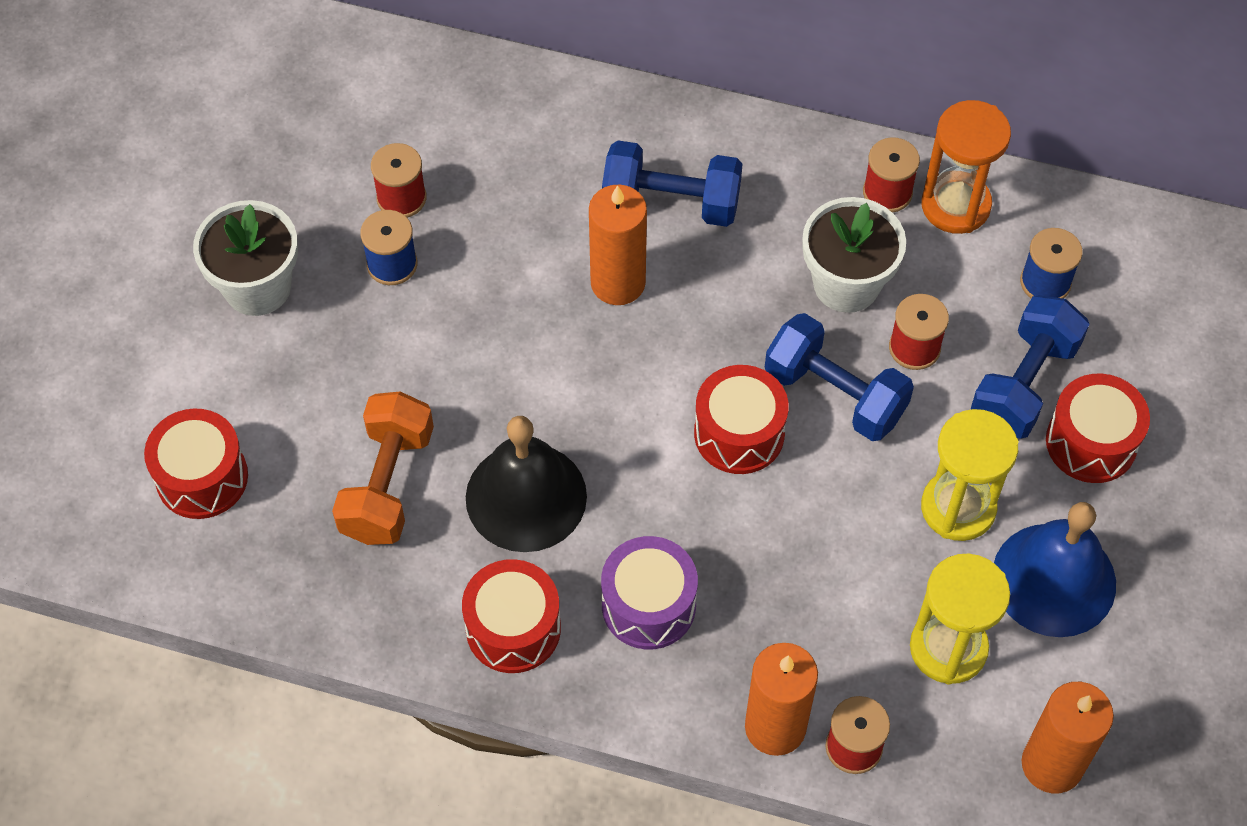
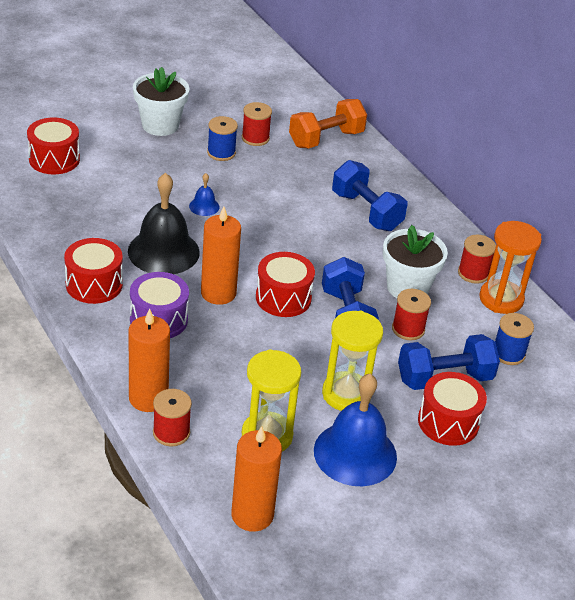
camera: 40 degrees right, 20 degrees down
(387, 484) = (116, 209): orange dumbbell -> orange dumbbell (326, 139)
(482, 376) = (204, 206): none -> blue bell
(618, 282) = (304, 218): orange candle -> orange candle (218, 293)

